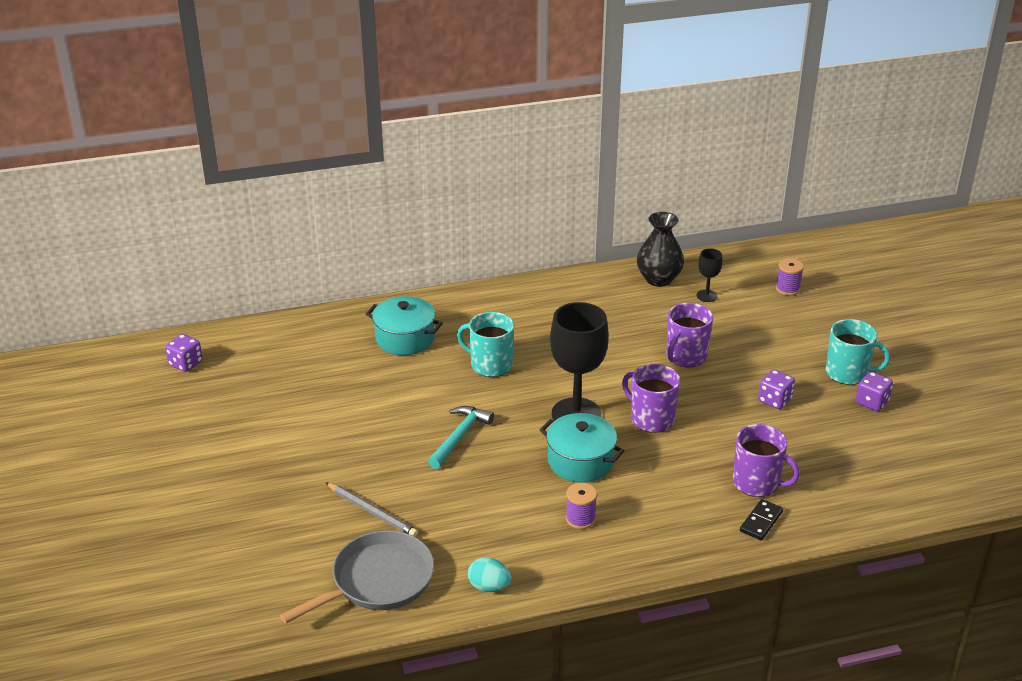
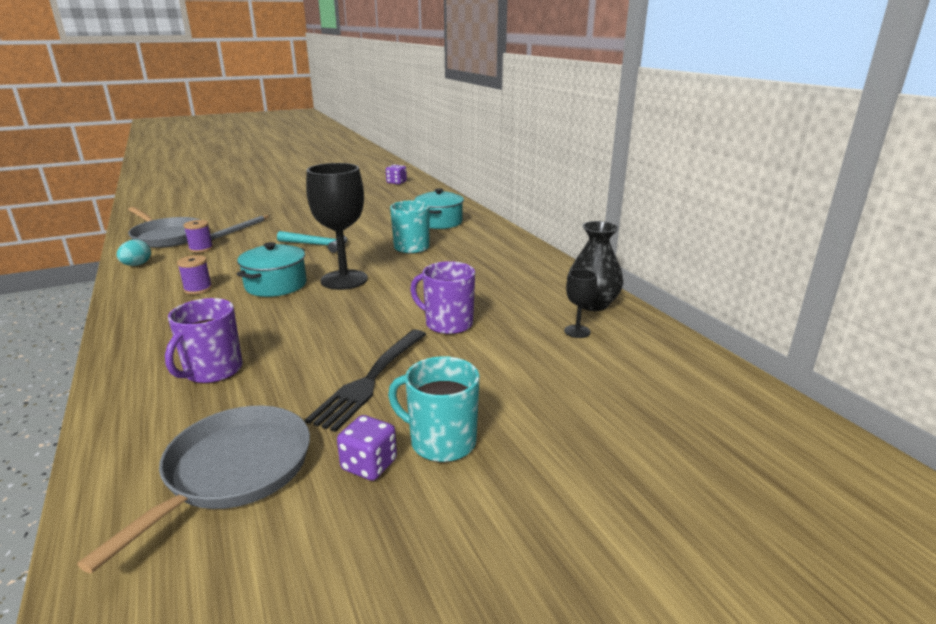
camera: 80 degrees right, 10 degrees down
(651, 419) = (336, 311): purple mug -> none
(761, 521) = (145, 374): black domino -> none
(774, 400) = (370, 380): purple dice -> black fork
(787, 288) = (636, 387): purple spool -> purple spool (201, 249)
(848, 373) = (441, 441): turquoise mug -> turquoise mug turned 105 degrees clockwise
(881, 457) = (233, 471): none -> grey pan

